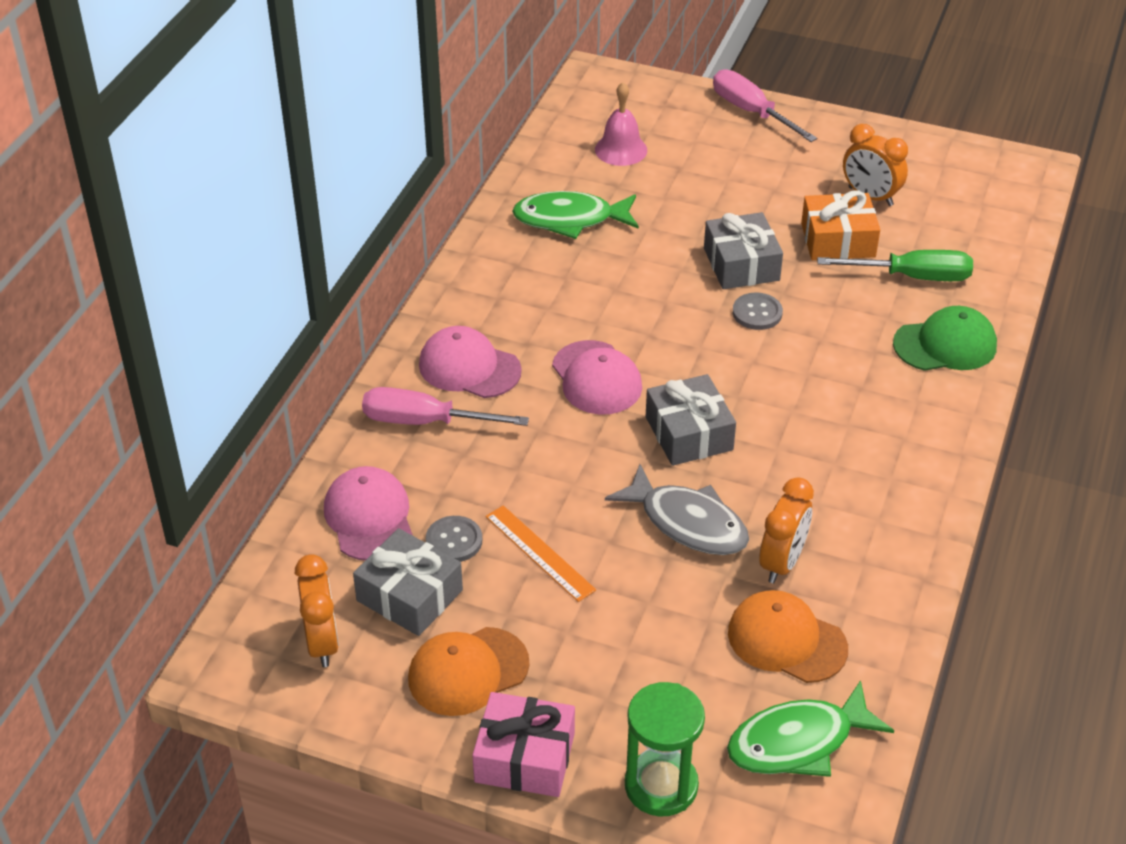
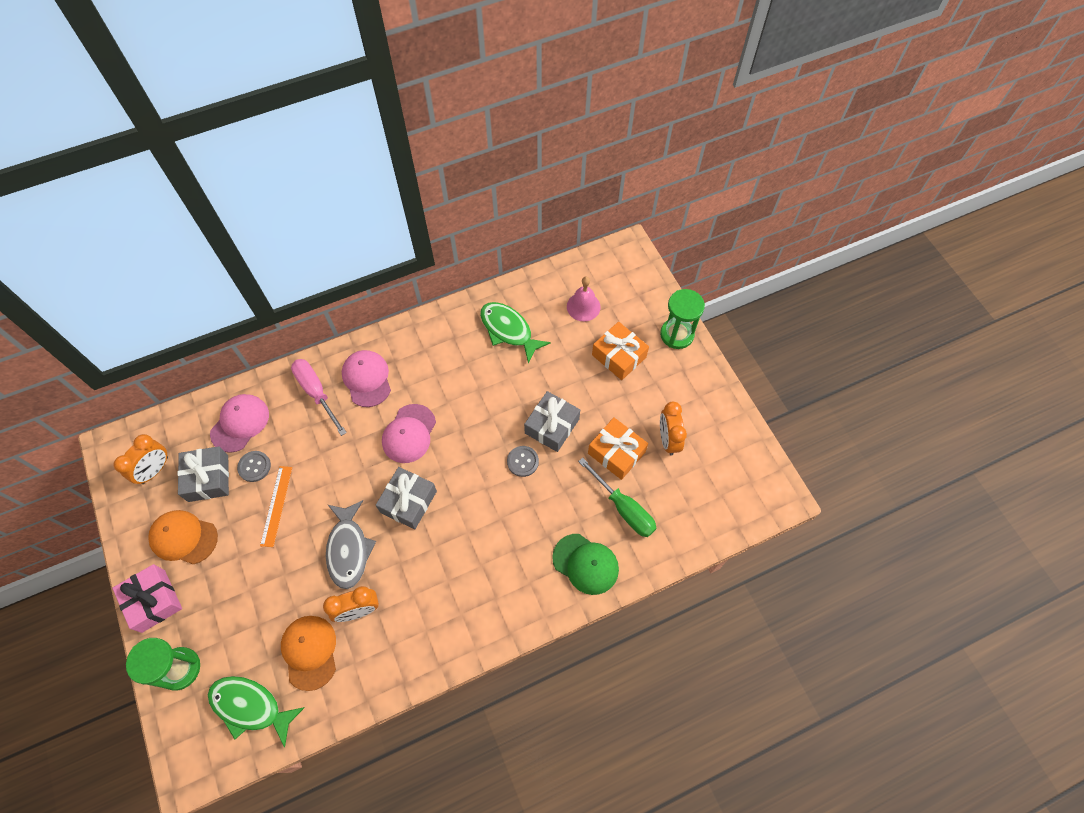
camera: 45 degrees right, 20 degrees up
(720, 165) = (619, 356): none -> orange gift
(751, 112) = (677, 334): pink screwdriver -> green hourglass

